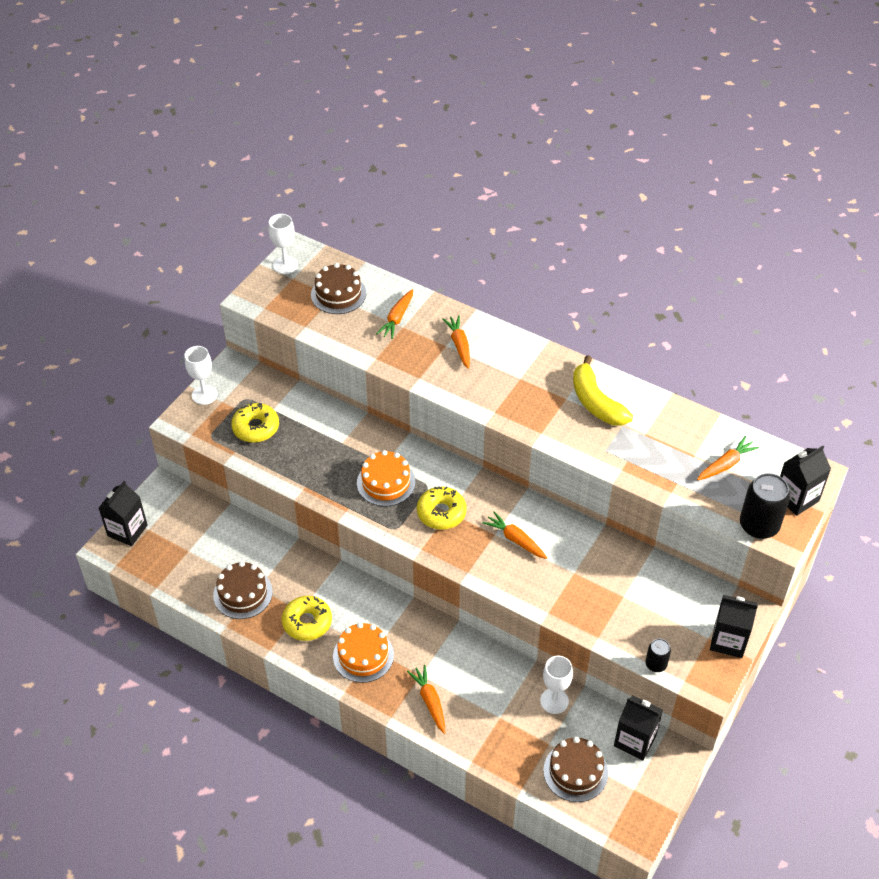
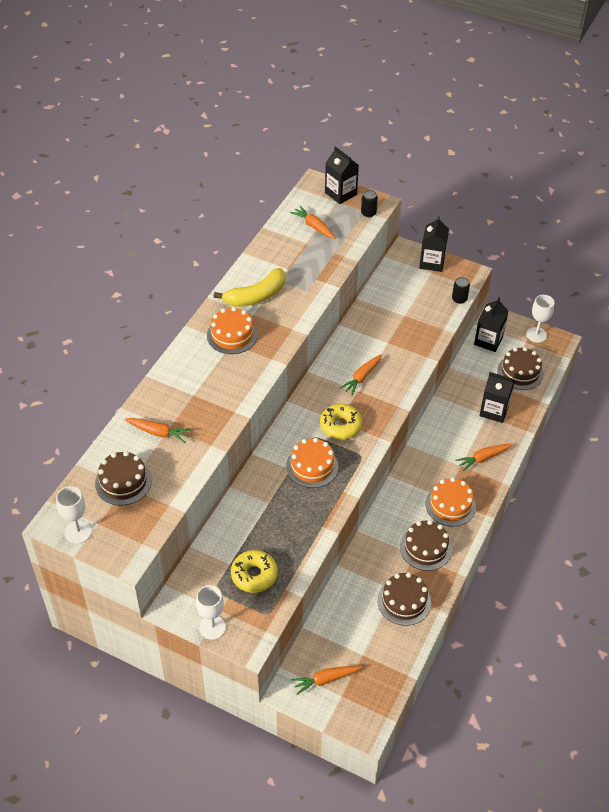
camera: 95 degrees left, 0 degrees up
(127, 530) = (345, 714): black carton -> black carton (494, 411)
(307, 622) = (425, 548): yellow donut -> brown cake
(459, 345) = (193, 385): orange carrot -> orange carrot (325, 679)
(532, 379) = (232, 335): none -> orange cake
(554, 701) = (466, 384): white goblet -> white goblet (536, 335)
(759, 525) = (368, 213): black can -> black can, size x0.53

